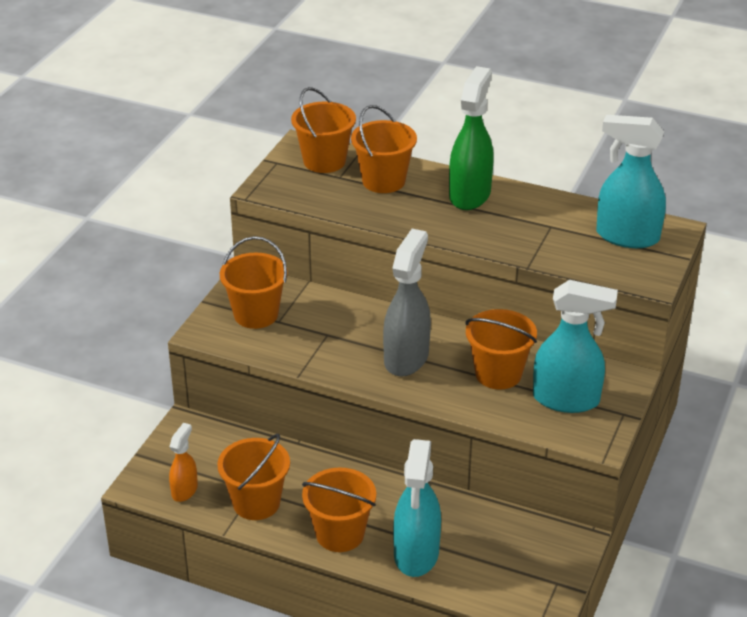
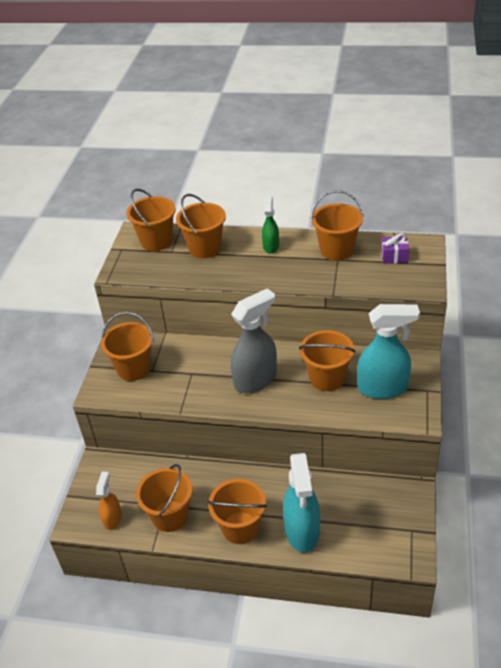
camera: 10 degrees left, 5 degrees up
(406, 358) = (256, 380): grey spray bottle -> grey spray bottle turned 45 degrees clockwise
(470, 195) = (271, 246): green spray bottle -> green spray bottle, size x0.54
(554, 215) = (336, 250): none -> orange bucket
(626, 236) = (394, 256): turquoise spray bottle -> purple gift

